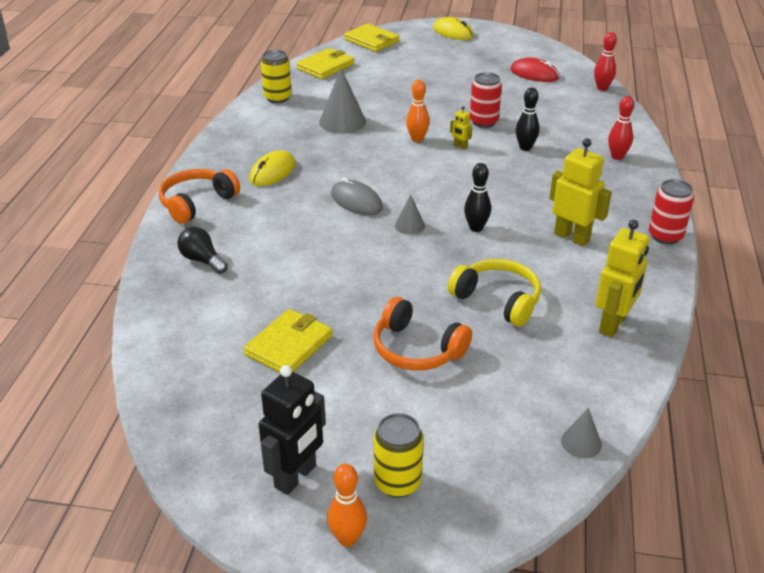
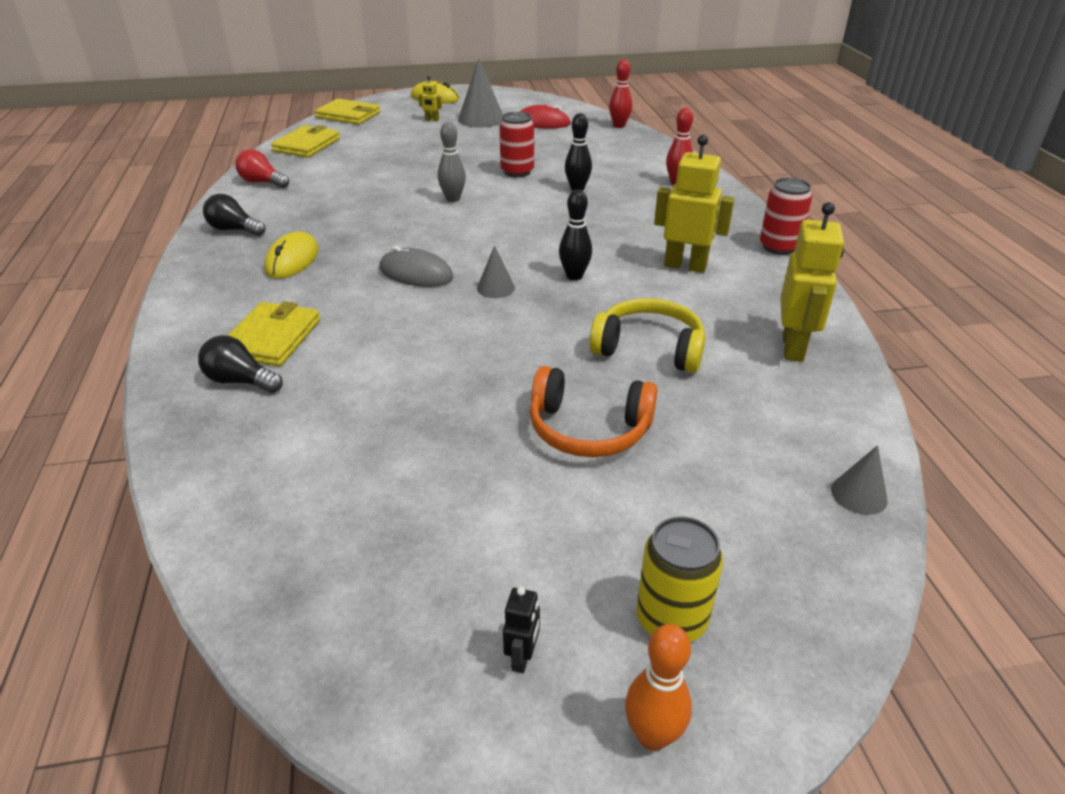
camera: 20 degrees left, 0 degrees up
(197, 203) = (203, 312): orange headphones -> none
(241, 138) = (234, 230): none -> black light bulb
(277, 98) = (262, 182): yellow can -> red light bulb
(289, 345) = (416, 465): yellow wallet -> yellow wallet (272, 338)
(296, 477) = (522, 658): black robot -> black robot, size x0.46
(342, 122) = (355, 195): grey cone -> grey cone (481, 119)
(417, 139) = (453, 199): orange bowling pin -> grey bowling pin
(460, 146) = (506, 198): yellow robot -> yellow robot (432, 120)

